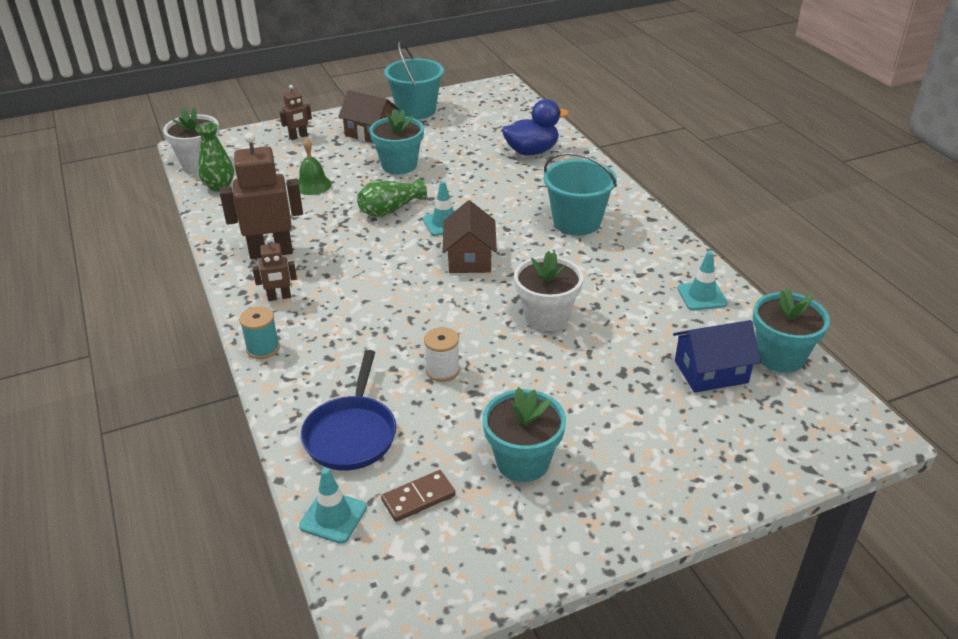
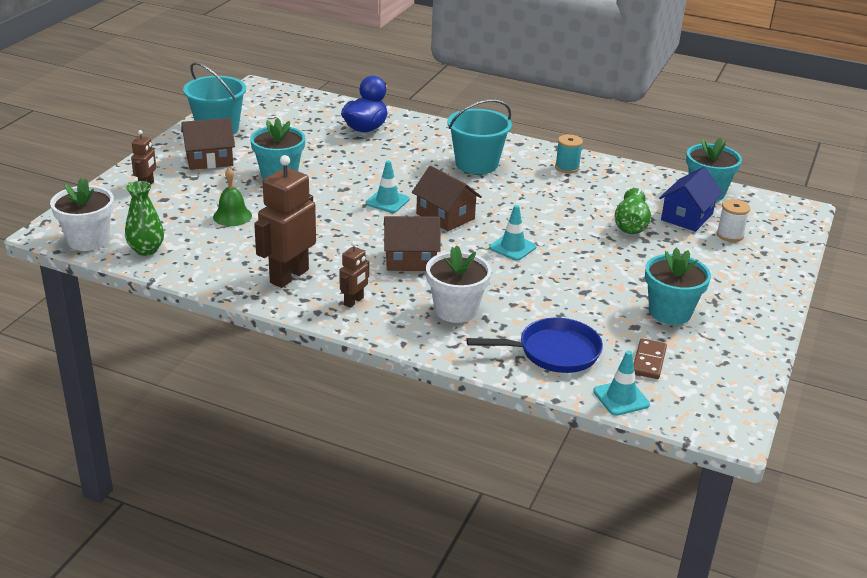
camera: 45 degrees left, 5 degrees down
(263, 348) = (404, 337): turquoise spool -> turquoise spool (567, 167)
(351, 434) = (553, 352): blue pan -> blue pan turned 60 degrees counterclockwise
(378, 283) = (410, 260): none -> brown house
(390, 210) = (330, 208): green vase -> green vase (631, 225)
(442, 370) = (545, 289): white spool -> white spool (729, 235)
(546, 317) = (553, 229): white flower pot -> white flower pot (456, 310)
(702, 296) = (619, 178): turquoise traffic cone -> turquoise traffic cone (512, 247)

